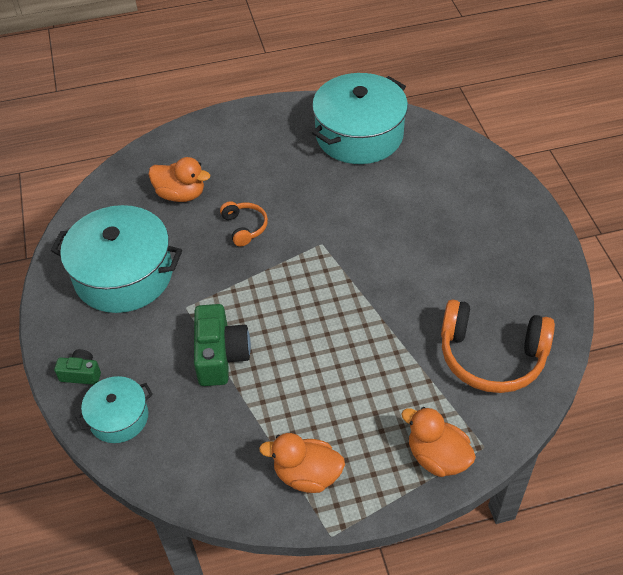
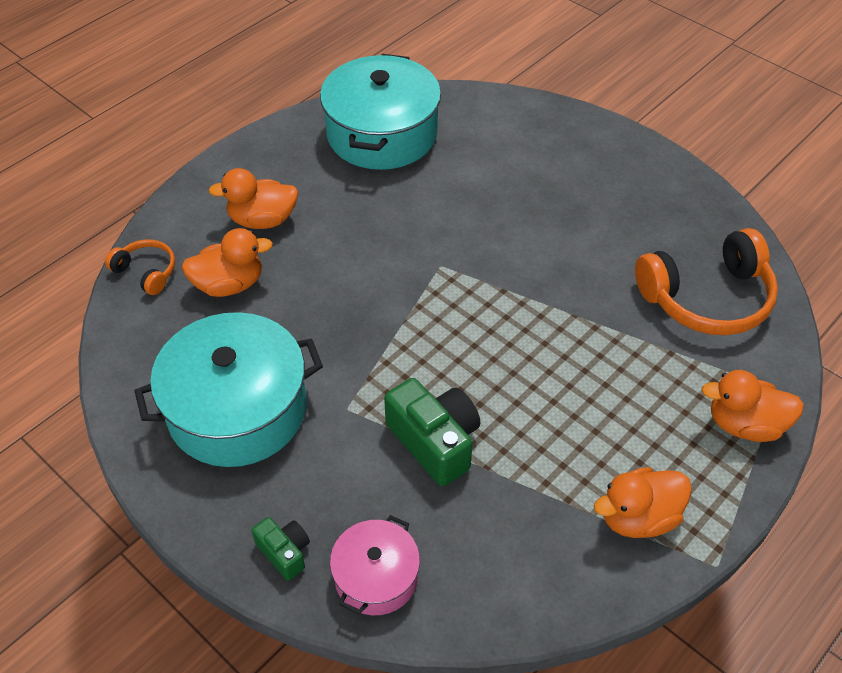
camera: 35 degrees left, 0 degrees up
(81, 374) = (284, 552): green camera -> green camera turned 75 degrees clockwise
(119, 417) = (376, 577): turquoise pot -> pink pot
(234, 161) = (262, 220): none -> orange duck
(244, 227) = (338, 287): orange headphones -> orange headphones (146, 272)

